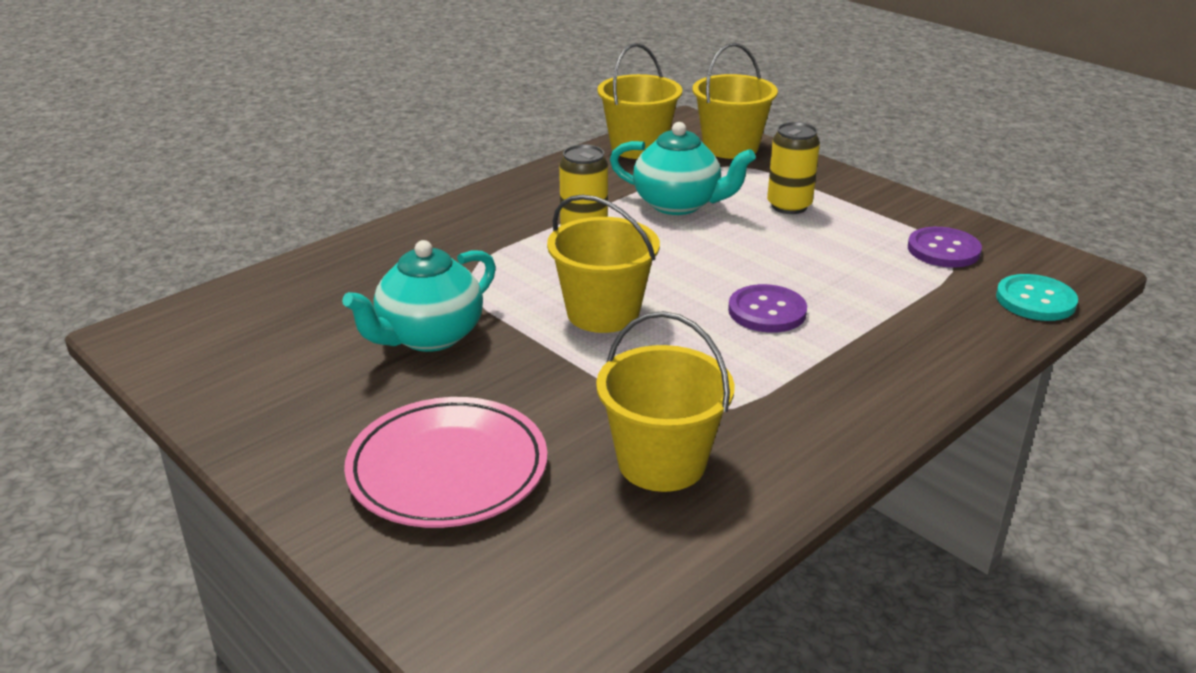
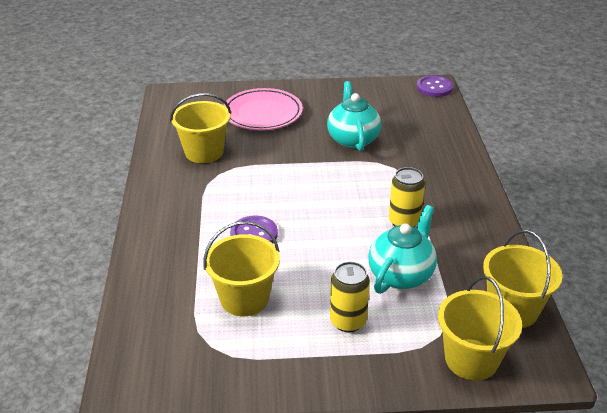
camera: 130 degrees right, 5 degrees up
(603, 313) = (315, 187): yellow bucket -> yellow bucket (244, 298)
(678, 204) = (401, 275): turquoise teapot -> turquoise teapot turned 150 degrees clockwise
(943, 250) = (219, 347): purple button -> purple button (434, 87)
(1035, 300) = (132, 337): turquoise button -> none

